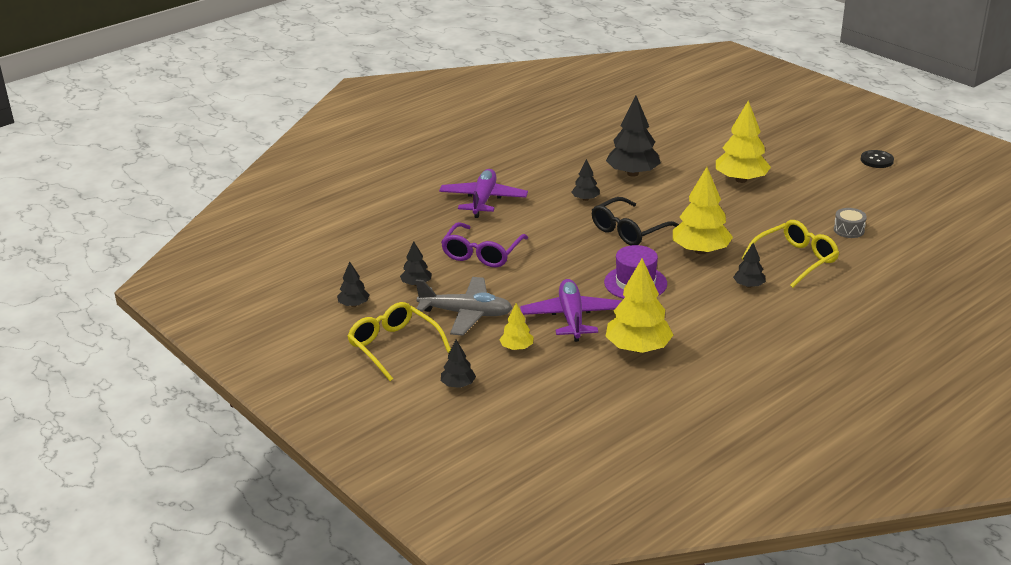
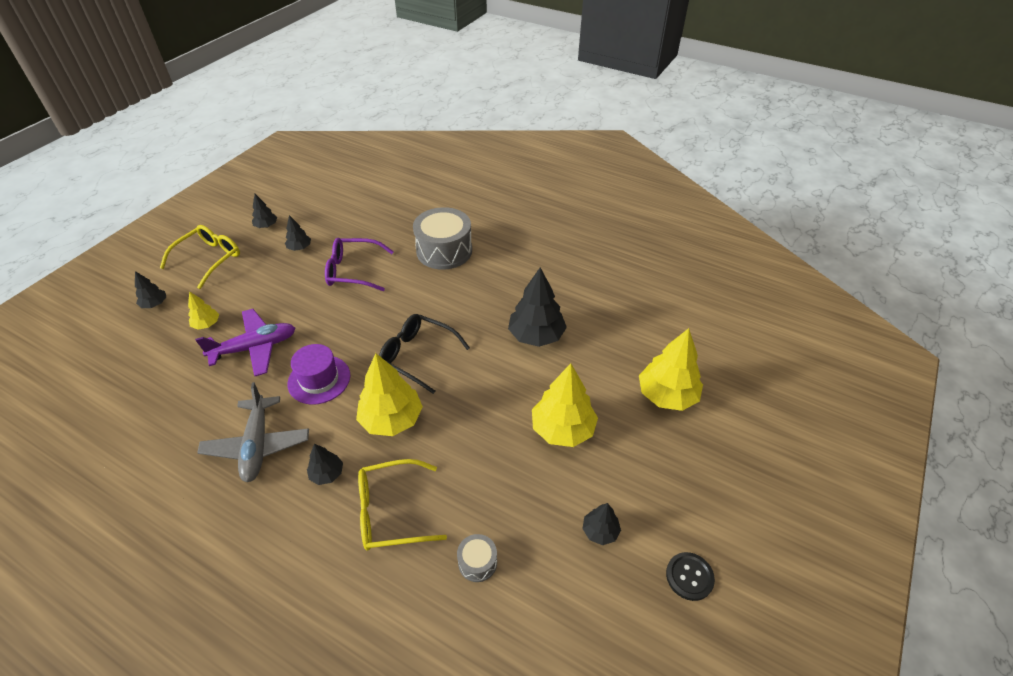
camera: 70 degrees right, 15 degrees up
(466, 314) = (257, 284): grey plane -> grey plane (257, 445)
(483, 200) = (444, 251): purple plane -> grey drum
(585, 199) = (470, 312): black tree -> black tree (600, 531)
(638, 348) = (205, 403): yellow tree -> yellow tree (667, 395)
(795, 260) = (391, 512): yellow glasses -> yellow glasses turned 135 degrees clockwise

